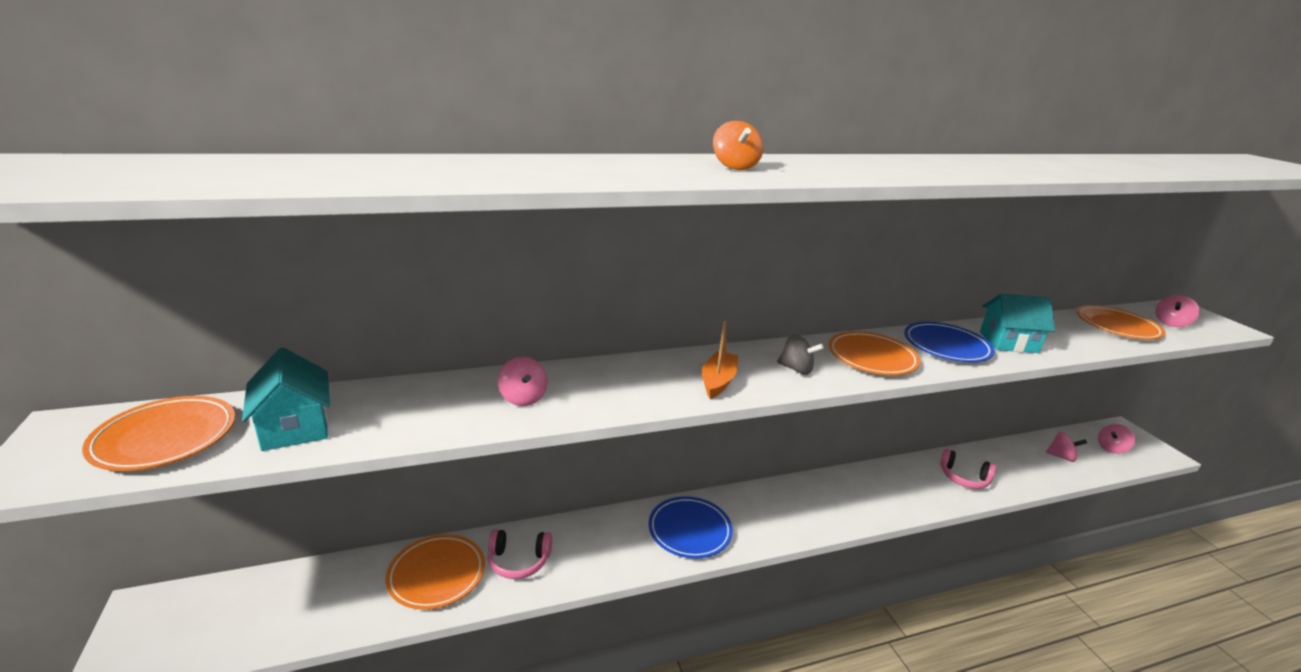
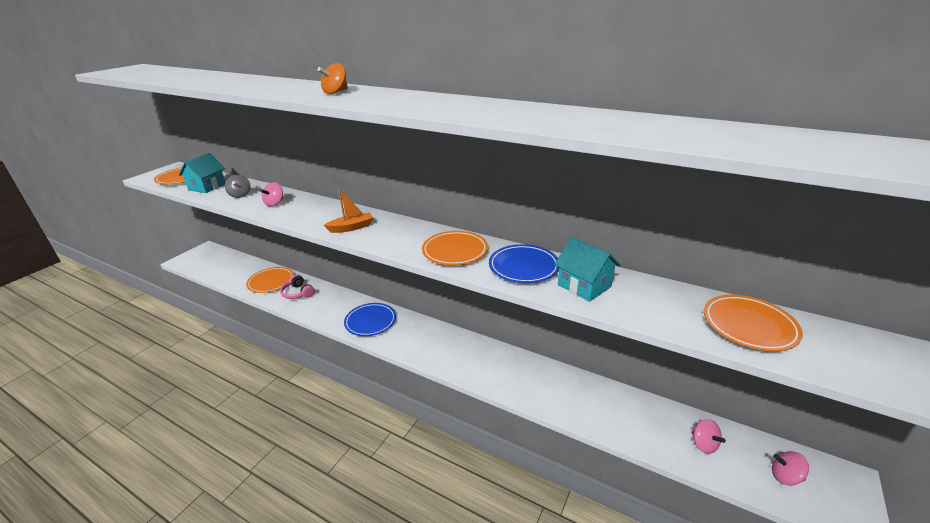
camera: 50 degrees right, 5 degrees up
(796, 369) = (399, 238): grey spinning top -> grey spinning top (240, 195)
(964, 478) = (575, 398): pink headphones -> none
(1171, 323) = (847, 355): pink spinning top -> none

